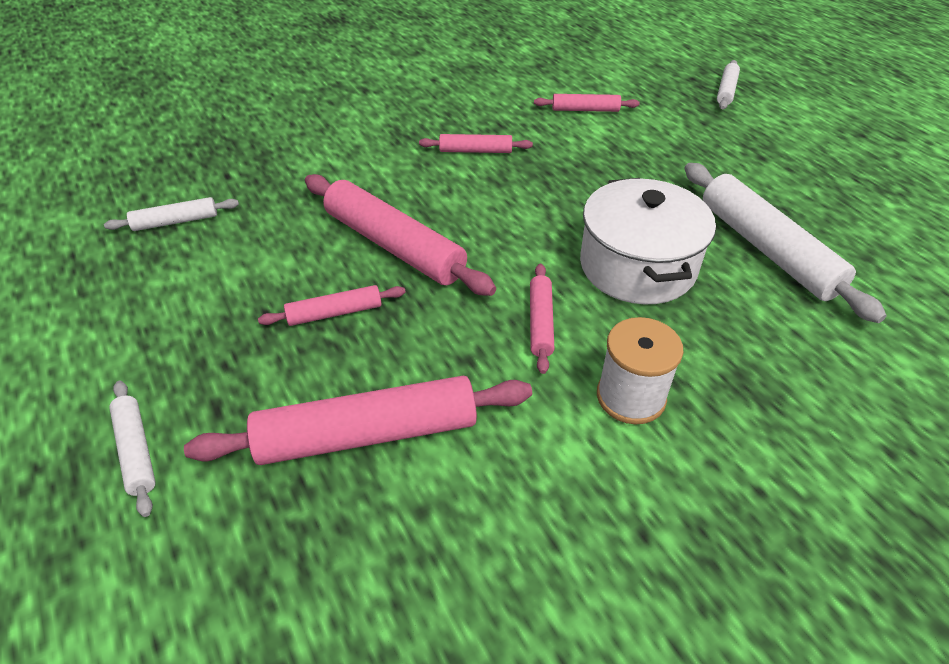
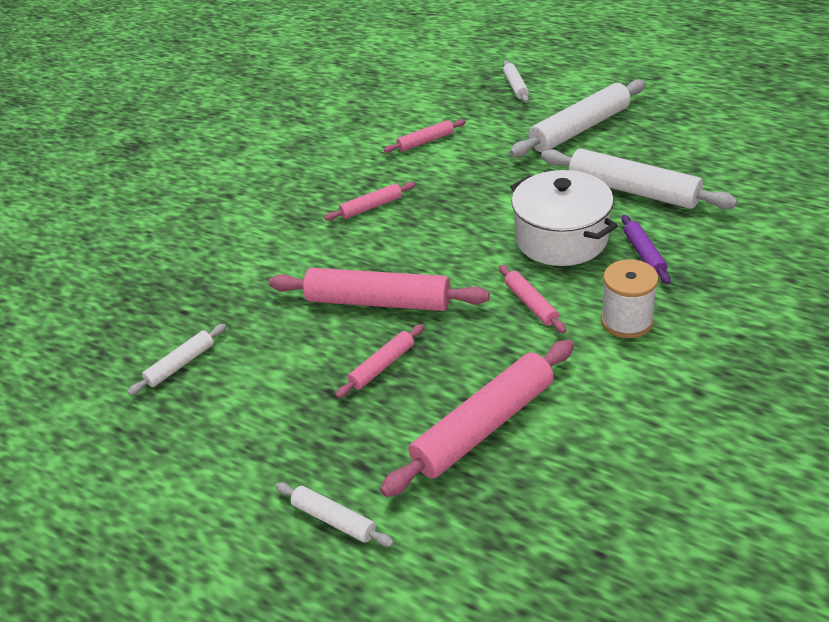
camera: 25 degrees left, 5 degrees down
(718, 328) = (644, 254): none -> purple rolling pin
(760, 158) = (579, 129): none -> white rolling pin

